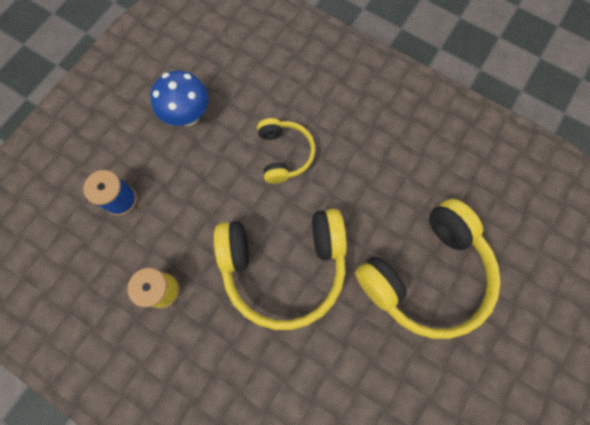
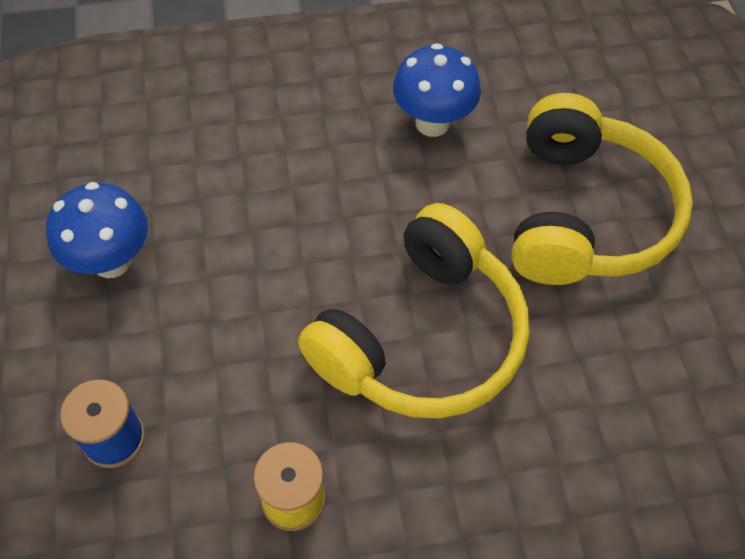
camera: 45 degrees left, 15 degrees down
(284, 154) = (290, 212): yellow headphones -> none
(397, 161) = (432, 123): none -> blue mushroom

